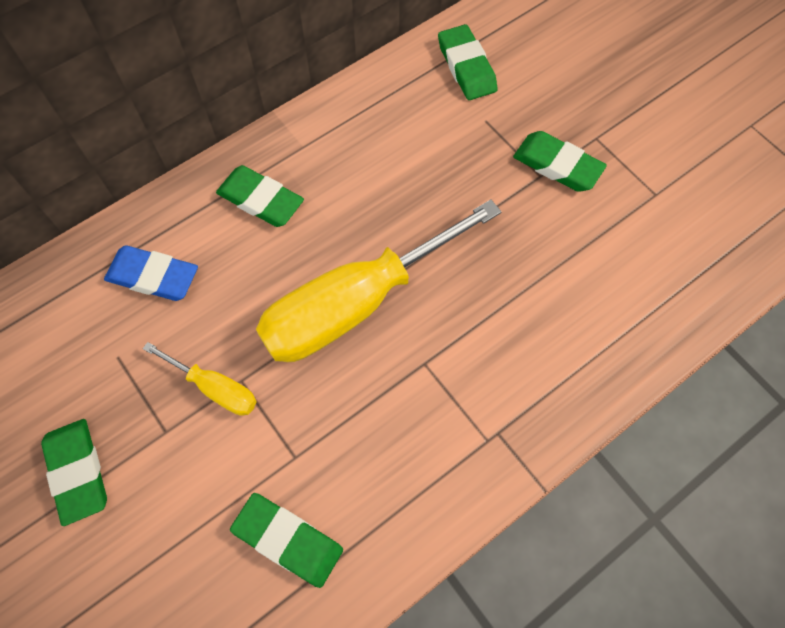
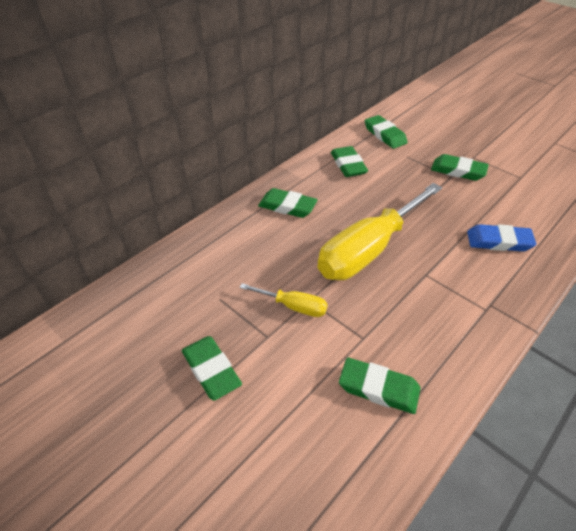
camera: 10 degrees left, 20 degrees down
(153, 276) = (231, 252): blue eraser -> blue eraser (499, 241)
(382, 126) = (348, 165): none -> green eraser

